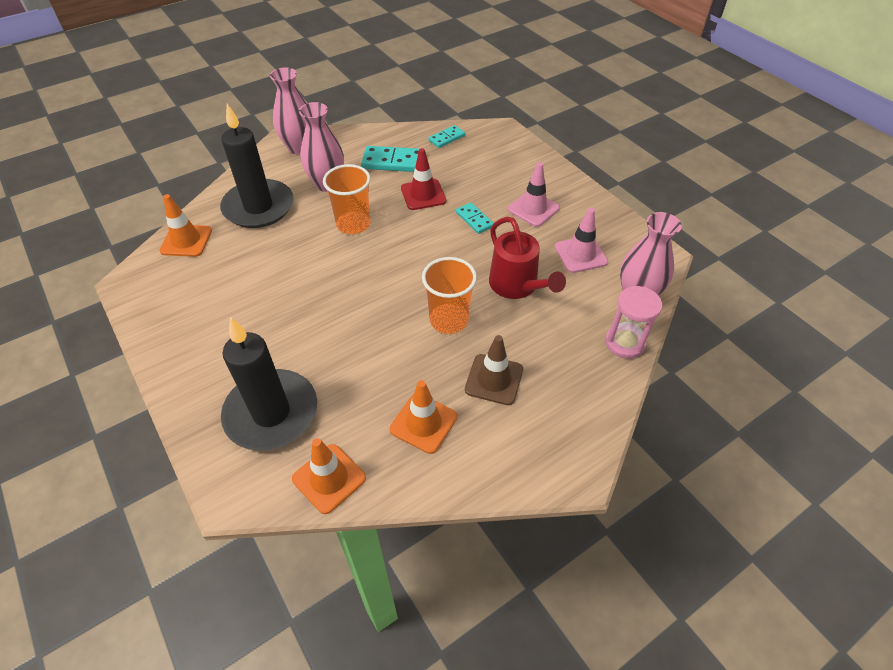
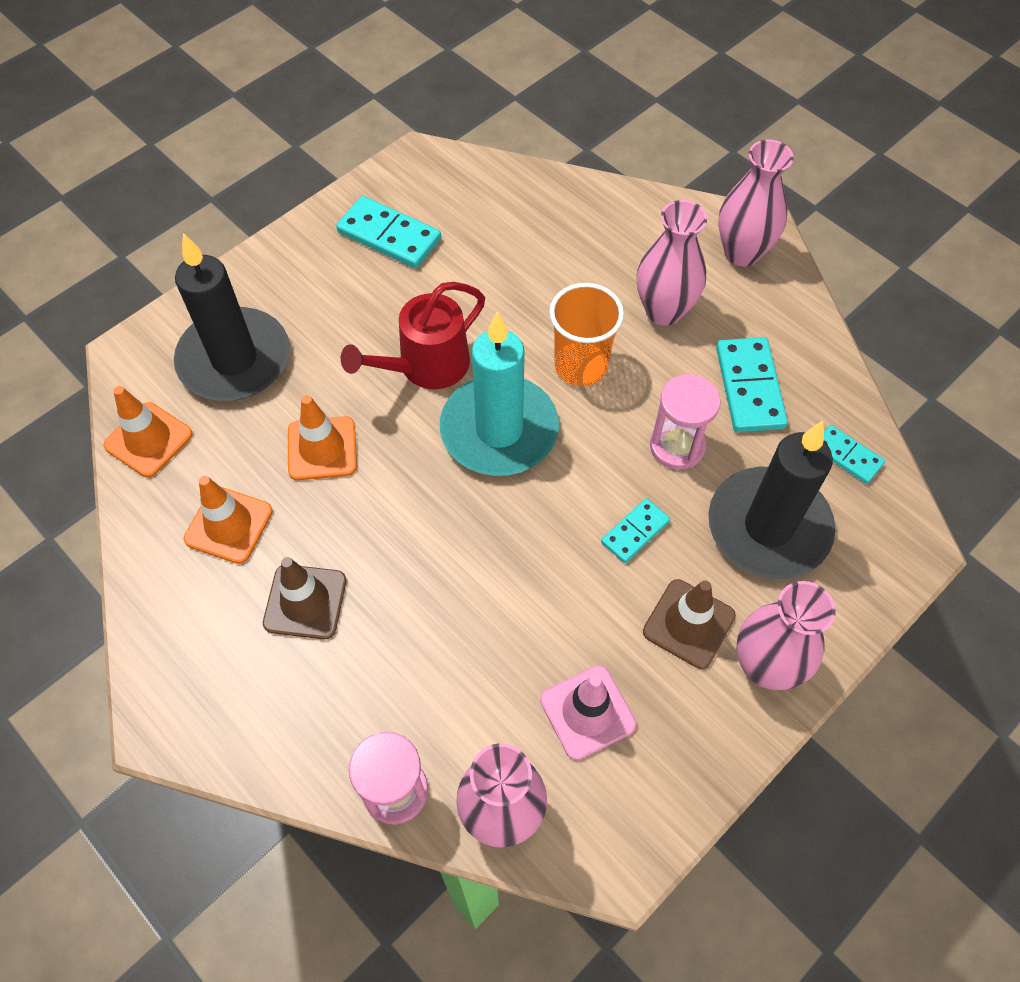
camera: 80 degrees right, 10 degrees up
(186, 241) = (501, 188): orange traffic cone -> orange traffic cone (322, 448)
(196, 306) = (389, 236): none -> turquoise domino
(258, 207) = (588, 243): black candle -> black candle (768, 527)
(388, 267) = (499, 430): none -> turquoise candle
(423, 195) = (677, 446): red traffic cone -> pink hourglass
(449, 320) = (407, 527): orange cup -> none
(517, 286) = (493, 615): red watering can -> red watering can (426, 366)
(533, 209) = (688, 624): pink traffic cone -> brown traffic cone
(560, 187) = (765, 666): none -> pink vase

